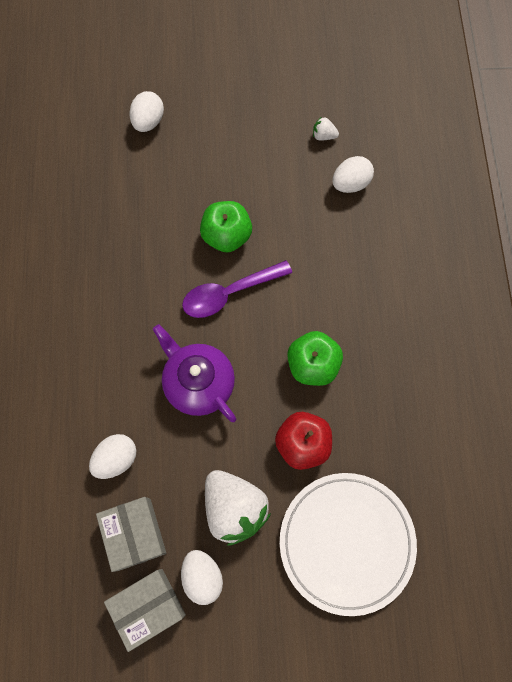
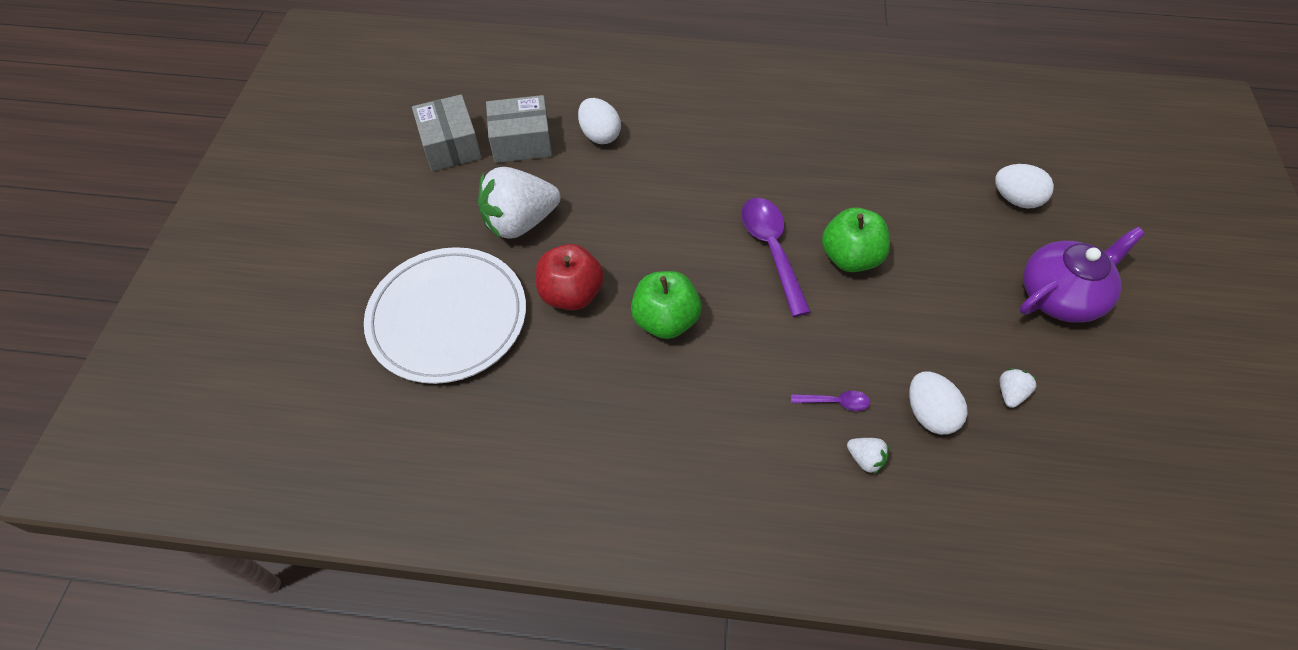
camera: 100 degrees right, 15 degrees down
(198, 382) = (666, 208): purple teapot -> purple teapot (1060, 295)
(202, 576) = (462, 188): white egg -> none
(355, 241) = (835, 402): none -> purple spoon
(393, 221) = (865, 459): none -> white strawberry

